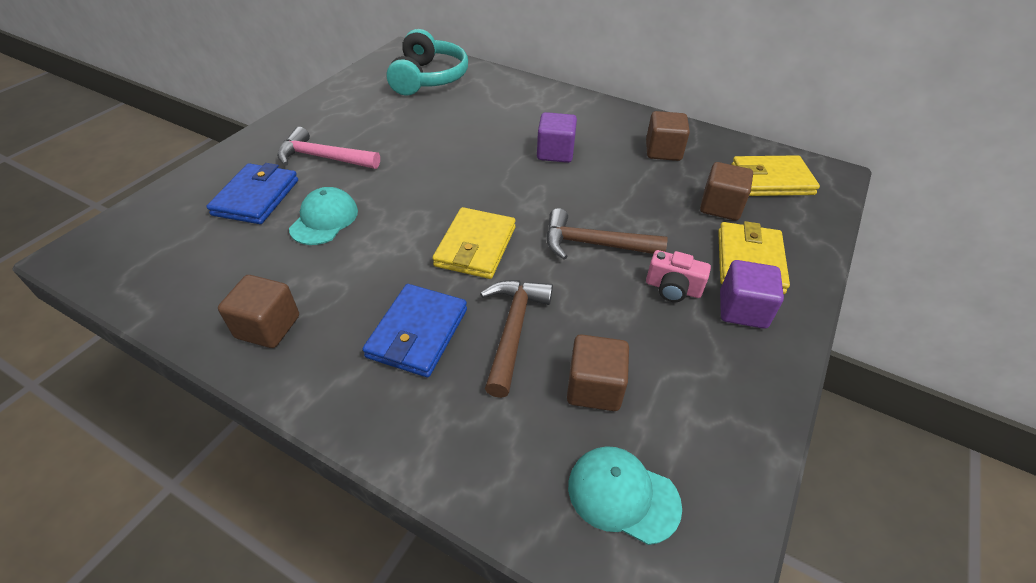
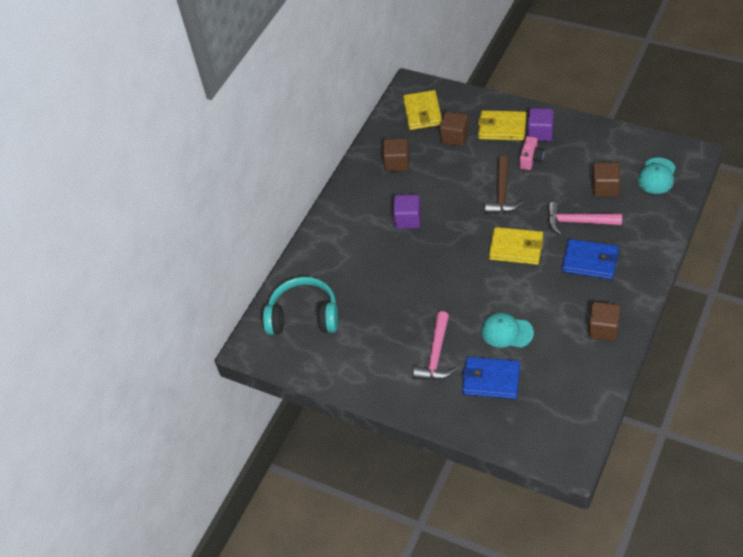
camera: 85 degrees left, 5 degrees up
(513, 330) = (578, 222): brown hammer -> pink hammer

